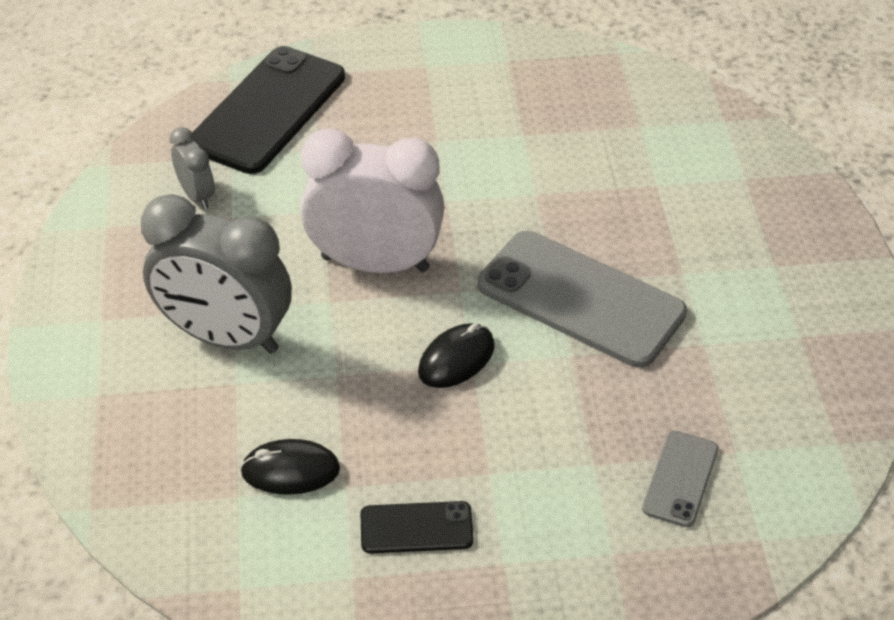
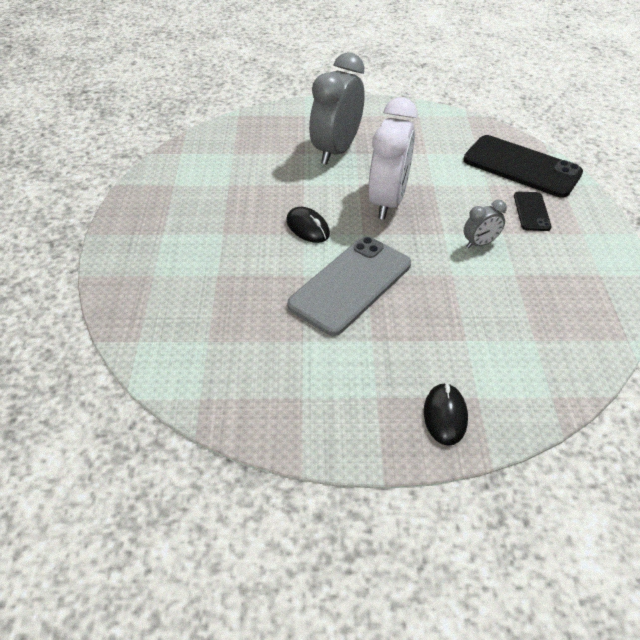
camera: 95 degrees right, 0 degrees up
(197, 195) = (443, 142): grey clock -> grey clock (480, 243)
(290, 470) = (243, 168): black mouse -> black mouse (445, 415)
(416, 528) = (195, 206): black phone -> black phone (531, 211)
(680, 479) = (194, 311): grey phone -> none

